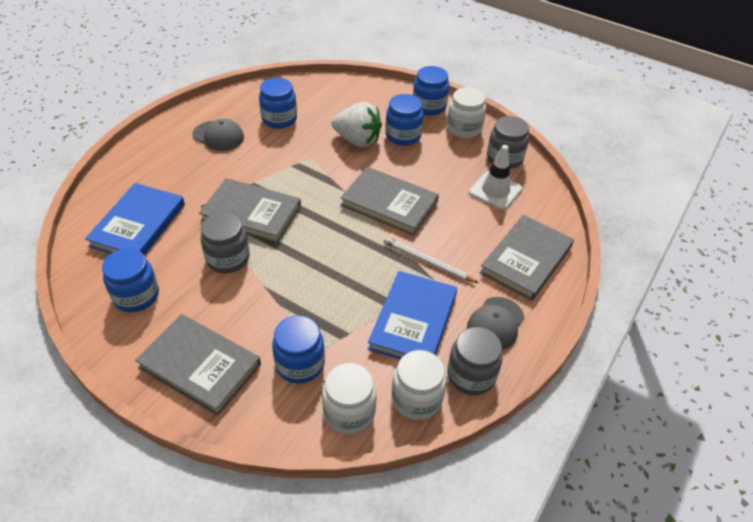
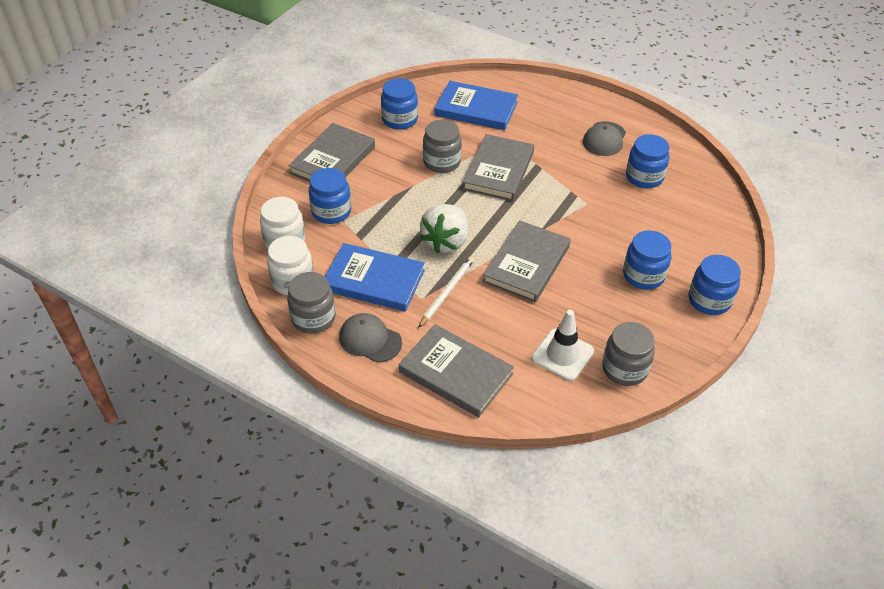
camera: 90 degrees right, 0 degrees up
(357, 140) = (624, 238): white strawberry -> white strawberry (446, 241)
(464, 129) = (673, 332): white jar -> none

